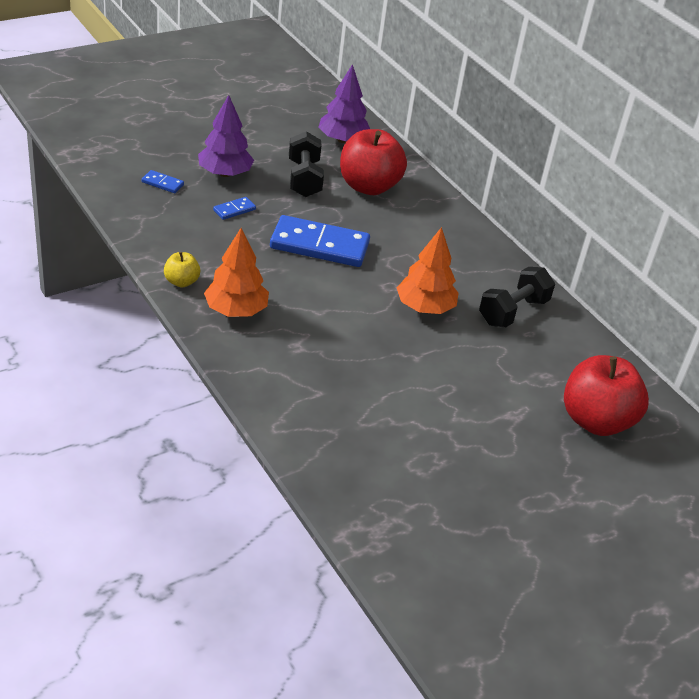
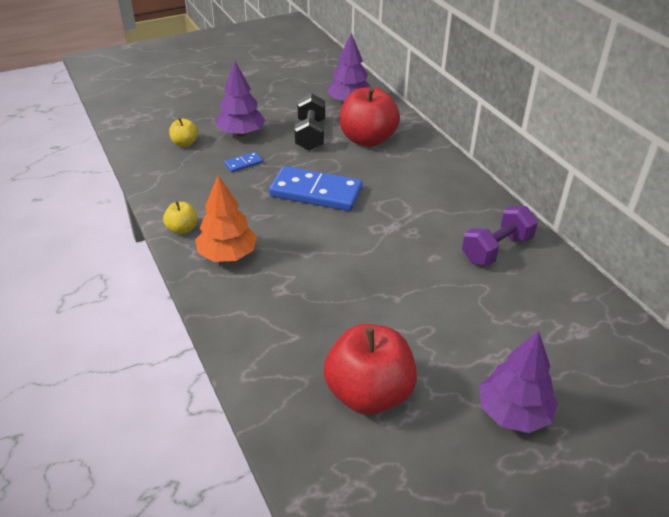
camera: 10 degrees right, 0 degrees up
(162, 183) = (185, 143): blue domino -> yellow apple
(425, 307) = (410, 248): orange tree -> none
(513, 311) = (496, 250): black dumbbell -> purple dumbbell
(532, 463) = (513, 413): none -> purple tree
(596, 421) = (582, 363): red apple -> red apple (369, 393)

